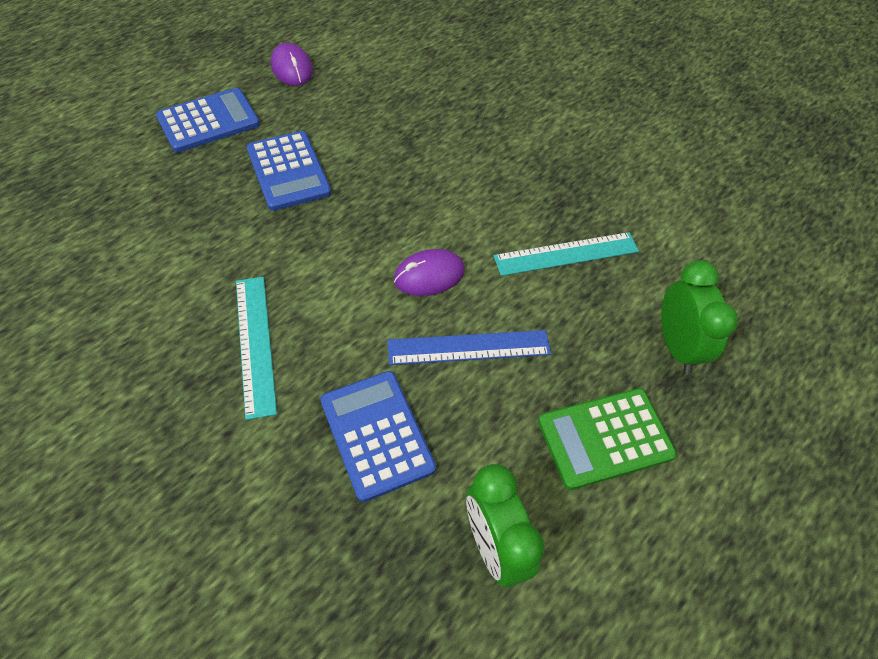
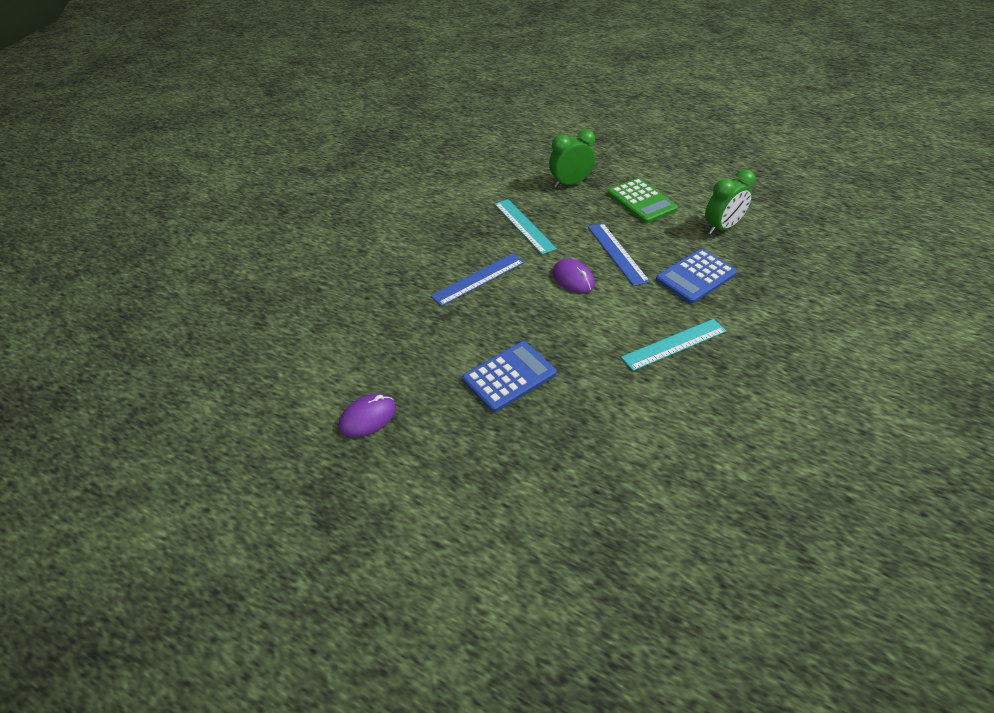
camera: 100 degrees left, 10 degrees down
(208, 121) = (467, 455): blue calculator -> none
(462, 181) = (478, 279): none -> blue ruler

